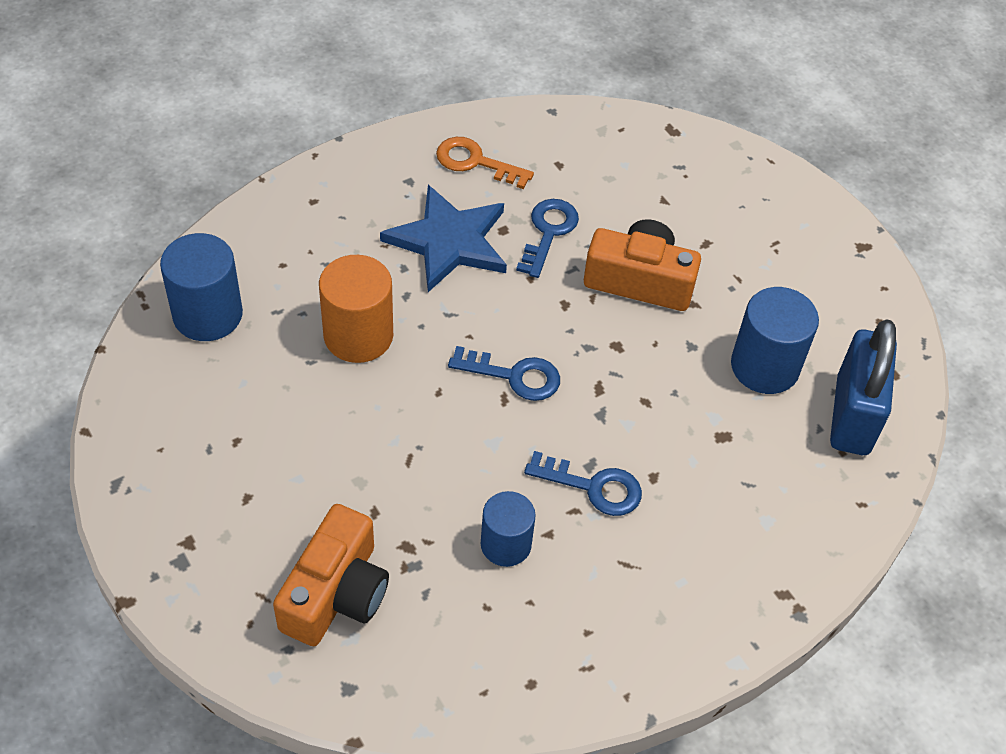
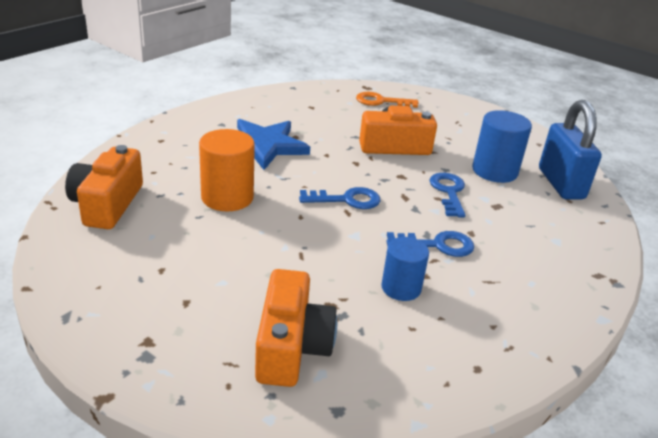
camera: 20 degrees left, 20 degrees down
(208, 315) = (107, 204): blue cylinder -> orange camera
(475, 162) = (260, 111): orange key -> orange key (381, 101)
(548, 232) = (324, 134): blue key -> blue key (448, 192)

